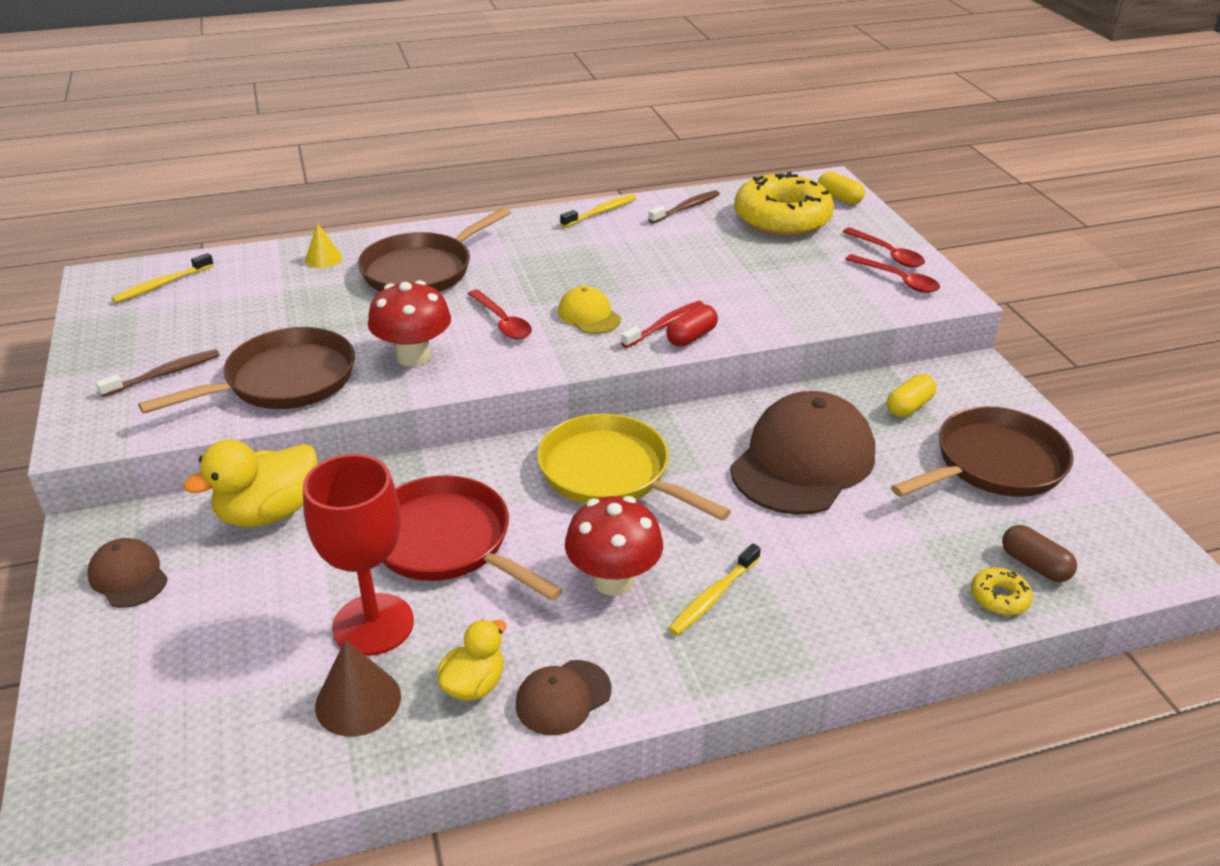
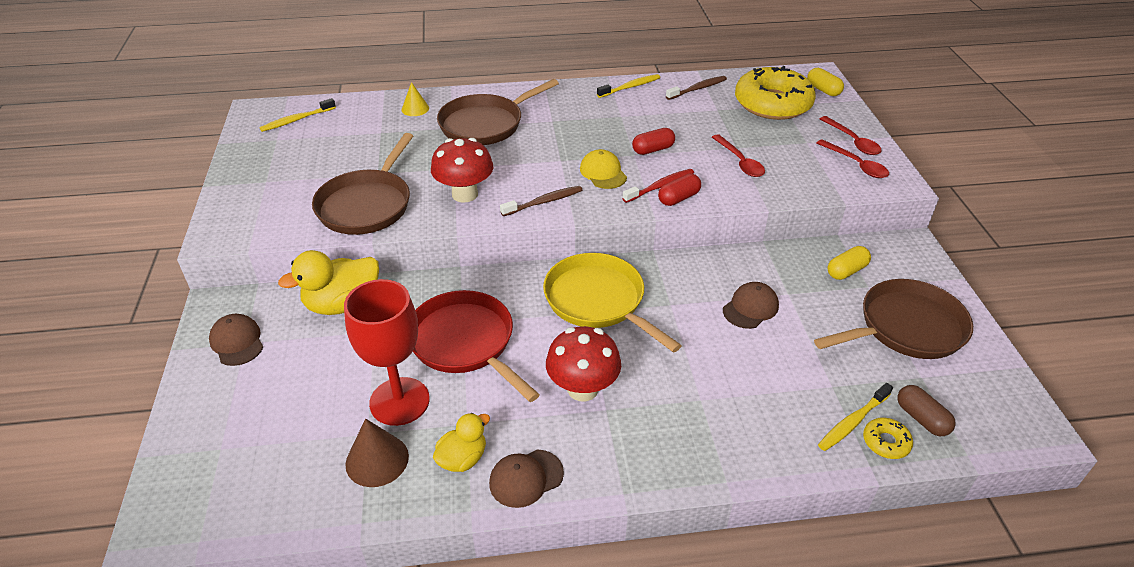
camera: 10 degrees right, 5 degrees up
(164, 374) = (284, 191): brown toothbrush -> brown toothbrush (544, 202)
(284, 381) = (367, 205): brown pan -> brown pan turned 135 degrees clockwise
(502, 322) = (536, 172): red spoon -> red spoon (739, 162)
(646, 283) = (653, 149): none -> red capsule
(713, 596) = (656, 412): yellow toothbrush -> yellow toothbrush (852, 422)
(803, 461) = (750, 308): brown cap -> brown cap, size x0.47

